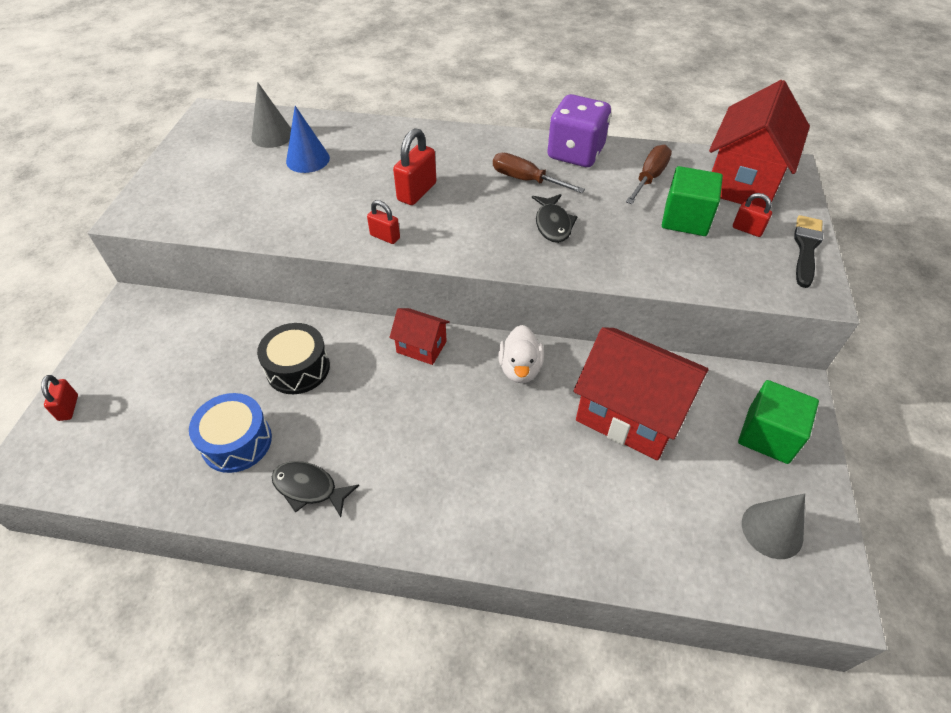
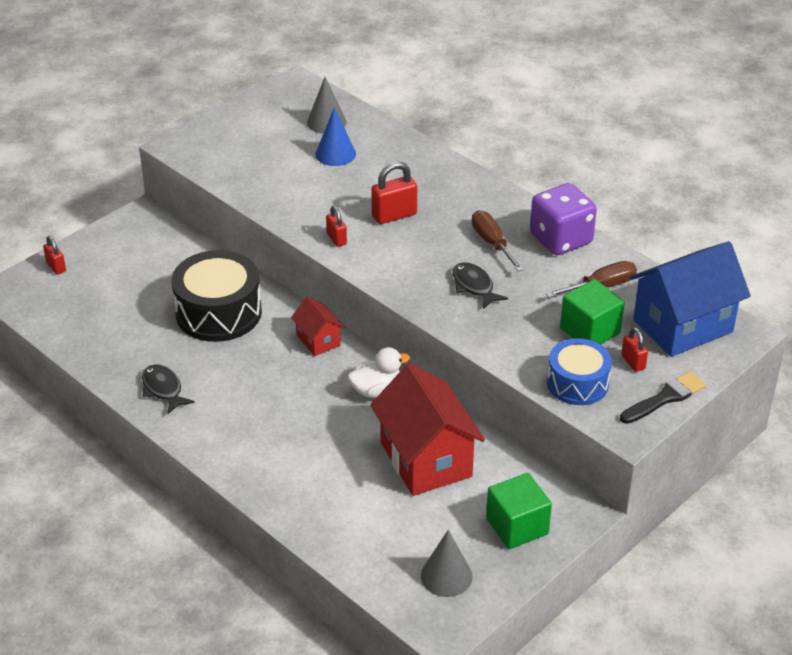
camera: 35 degrees right, 10 degrees down
(68, 408) = (56, 267): red padlock -> red padlock turned 60 degrees counterclockwise
(237, 442) = (141, 339): blue drum -> blue drum (577, 383)
(298, 368) = (218, 313): black drum -> black drum, size x1.56
(520, 368) = (376, 390): white duck -> white duck turned 150 degrees counterclockwise
(553, 224) = (474, 286): black fish -> black fish turned 120 degrees clockwise
(743, 182) = (683, 326): red house -> blue house

